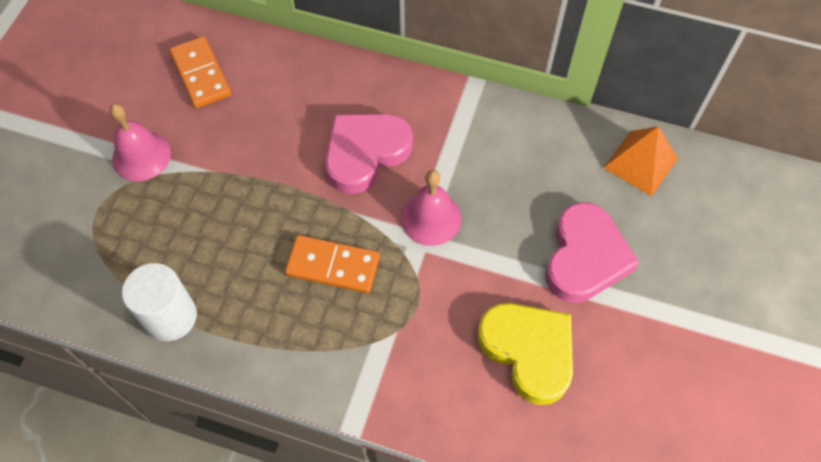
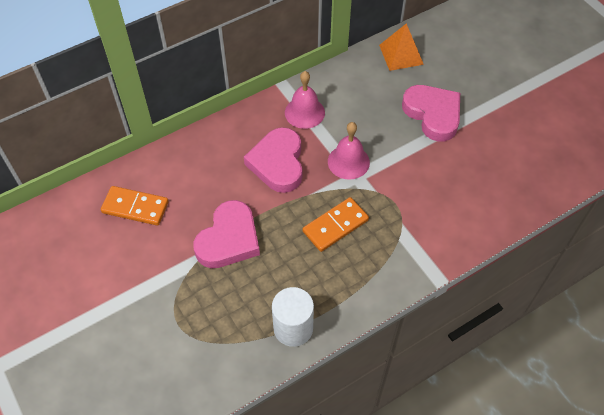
camera: 50 degrees left, 5 degrees down
(141, 156) = (163, 276): pink bell -> pink bell (304, 112)
(231, 180) = (229, 239): none -> pink heart
(528, 351) = (464, 174): yellow heart -> none

